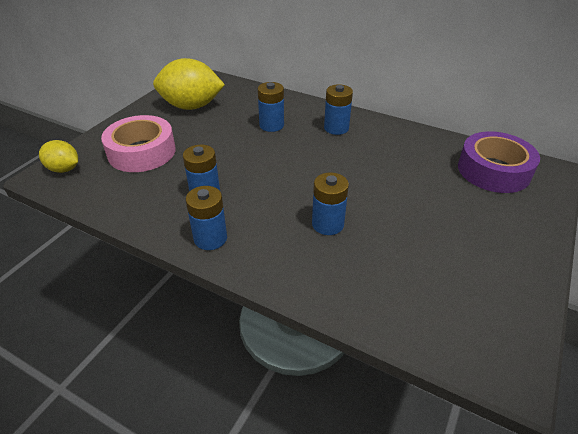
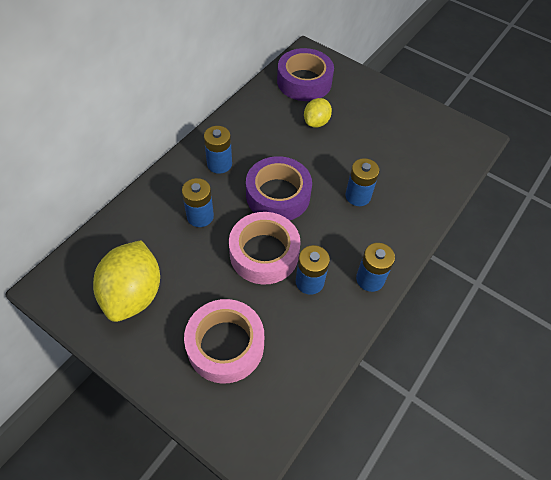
camera: 85 degrees left, 15 degrees up
(64, 169) = (245, 431): yellow lemon -> yellow lemon (316, 122)
(236, 163) = (264, 253): none -> pink tape
(309, 165) = (278, 195): none -> purple tape

